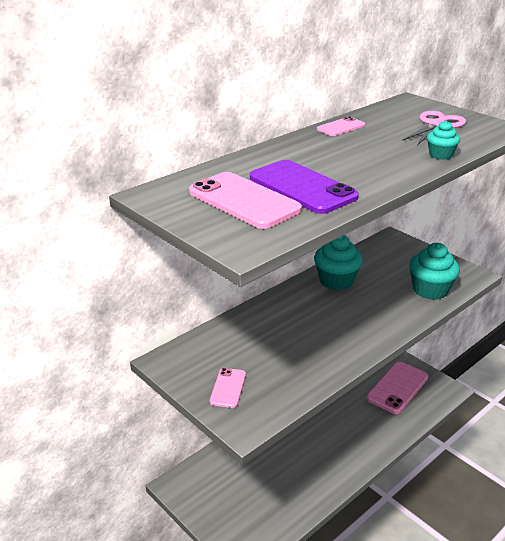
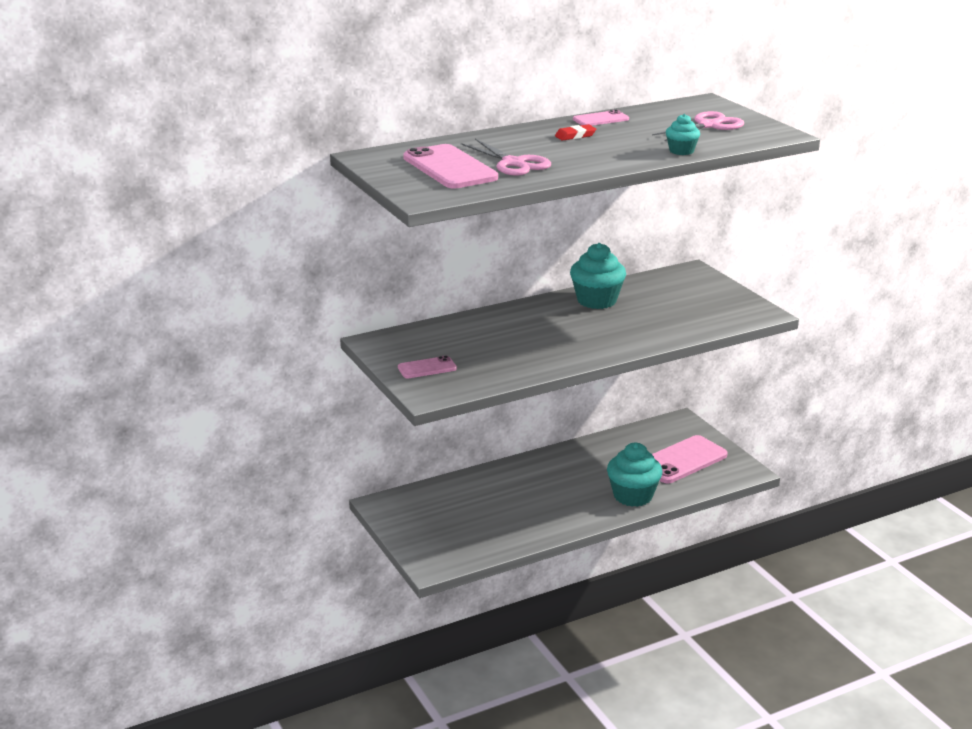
camera: 15 degrees right, 5 degrees down
(228, 388) = (427, 368): pink phone -> pink phone turned 45 degrees clockwise
(302, 187) = (513, 163): purple phone -> pink scissors
(333, 148) = (575, 136): none -> red eraser
(430, 290) = (700, 320): turquoise cupcake -> turquoise cupcake (633, 496)

